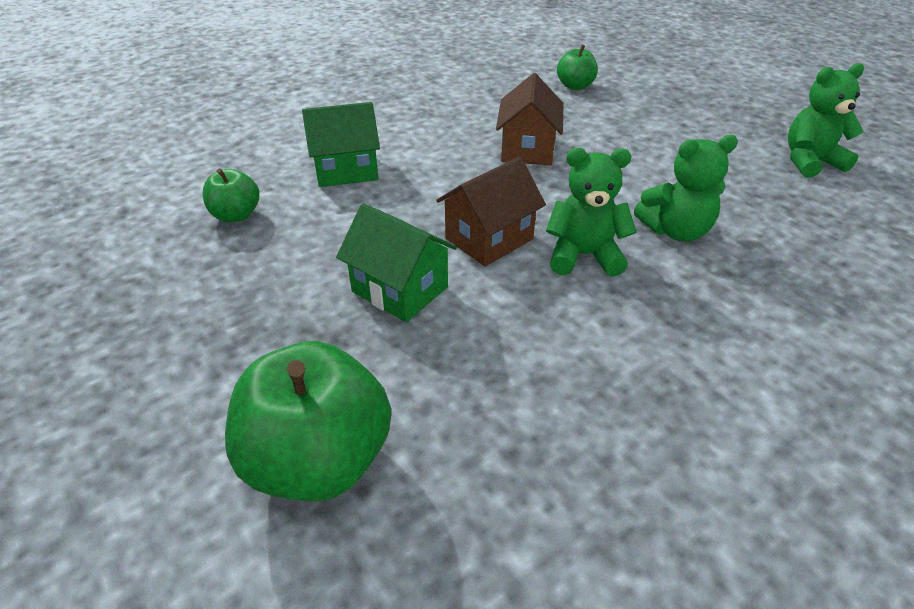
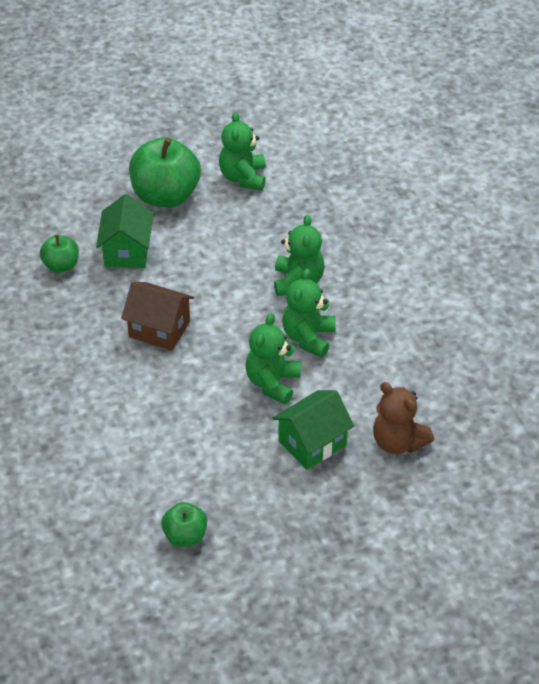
camera: 75 degrees left, 5 degrees up
(318, 459) = (443, 501): green apple -> green apple (165, 196)
(346, 170) = (143, 455): green house -> green house (127, 251)
(429, 379) = (398, 442): none -> brown teddy bear
(489, 239) = (272, 383): brown house -> green teddy bear

